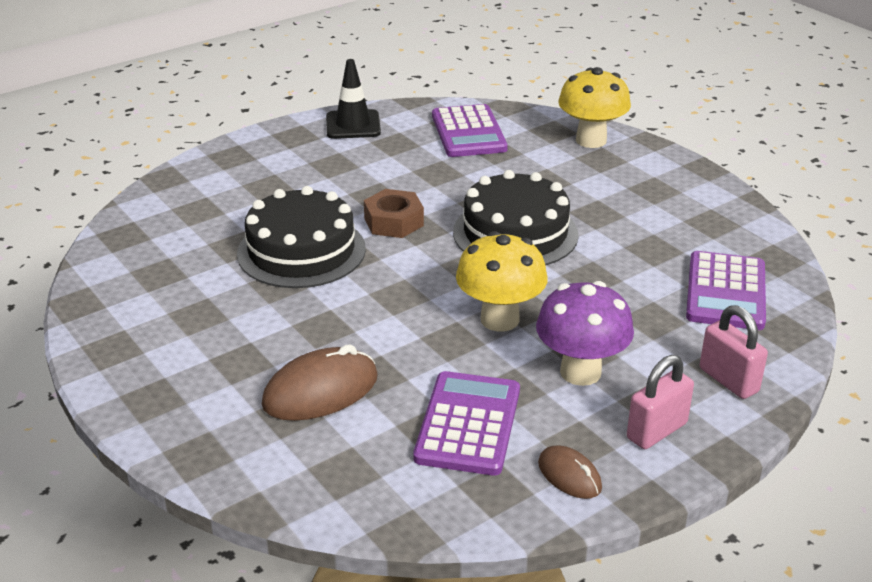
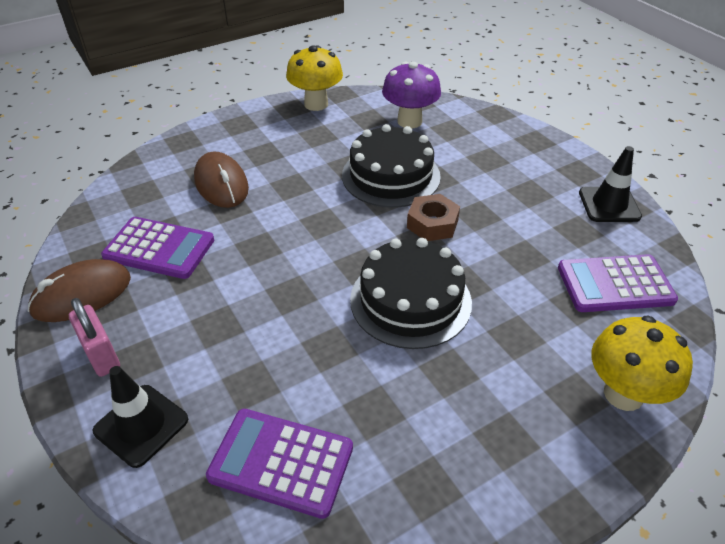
camera: 95 degrees right, 10 degrees up
(499, 319) = (277, 276): yellow mushroom -> yellow mushroom (316, 104)
(569, 475) = (82, 295): brown mouse -> brown mouse, size x1.76
(580, 372) = (192, 318): purple mushroom -> purple mushroom (409, 121)
(728, 380) = (141, 425): pink padlock -> black traffic cone

